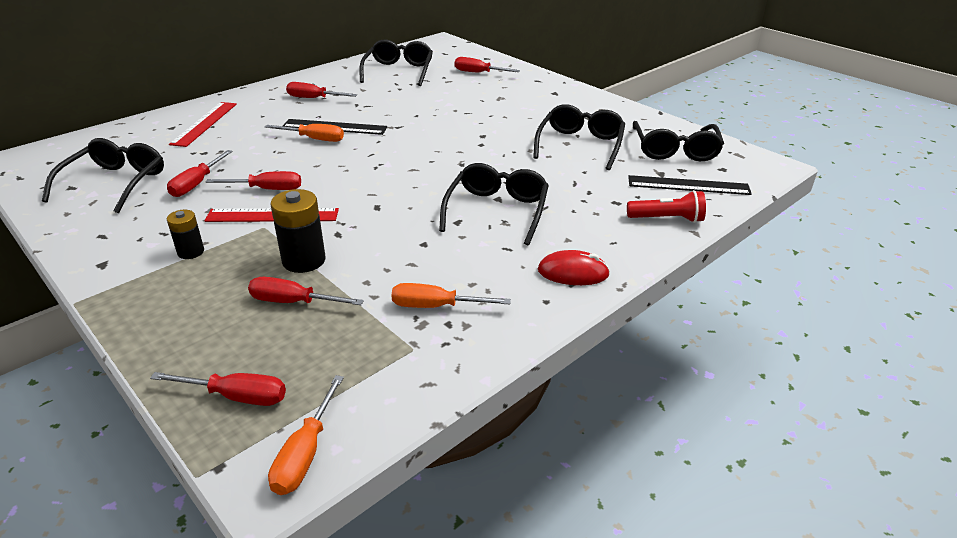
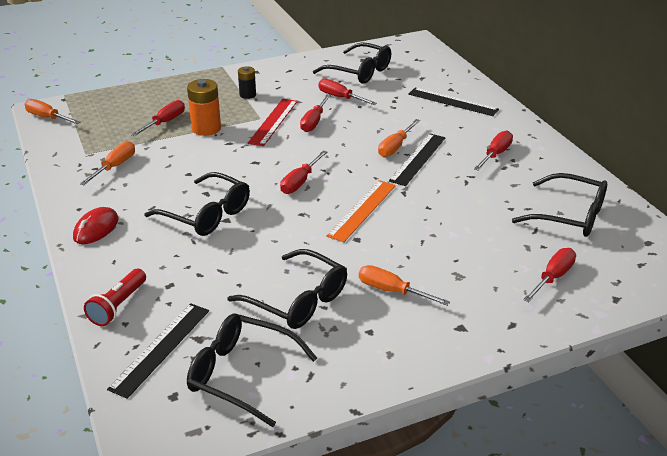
camera: 110 degrees right, 0 degrees up
(204, 123) = (453, 102): red ruler -> black ruler
(236, 396) = (103, 104): red screwdriver -> red screwdriver (300, 182)
(304, 260) = (206, 128): black battery -> orange battery
(438, 139) = (362, 210): none -> orange ruler
(537, 115) = (392, 291): none -> orange screwdriver

